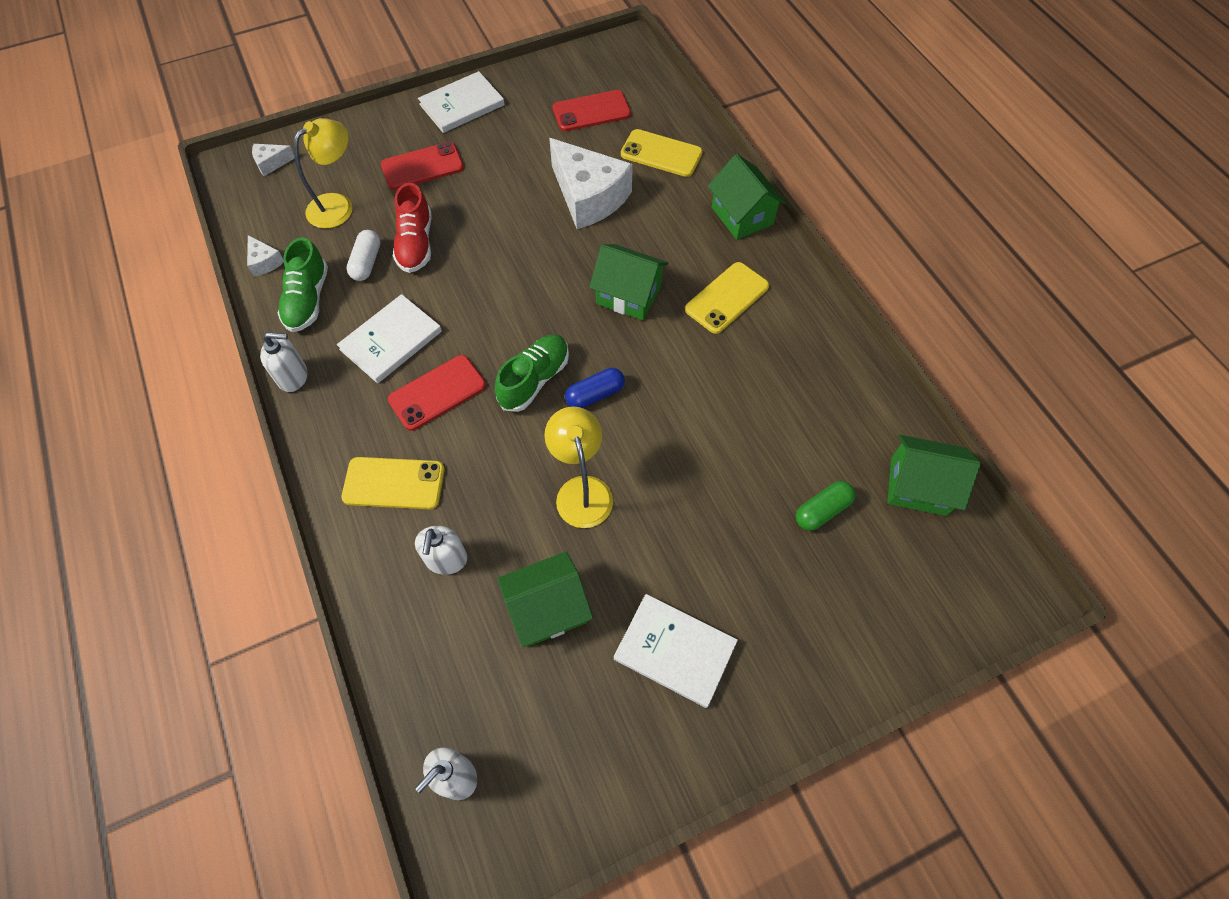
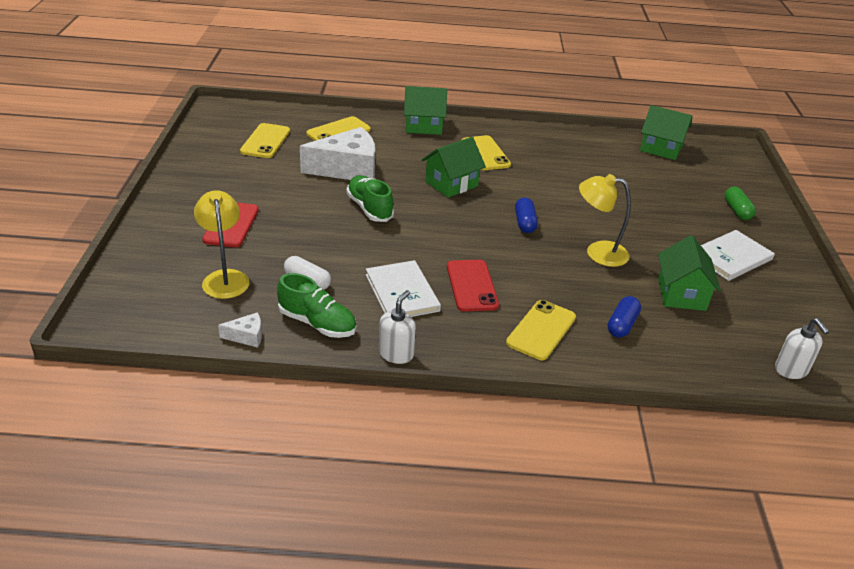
camera: 65 degrees left, 25 degrees down
(271, 163) = (124, 300): white cheese -> none
(416, 244) = (313, 252): red shoe -> none
(446, 559) = (622, 325): white soap dispenser -> blue capsule
(462, 105) = (185, 187): white book -> none
(534, 379) = (493, 241): green shoe -> green shoe (369, 208)
(591, 111) = (265, 141): red phone -> yellow phone
(822, 510) = (661, 180): green capsule -> green capsule (737, 210)
(918, 486) = (661, 148): green house -> green house turned 75 degrees clockwise

